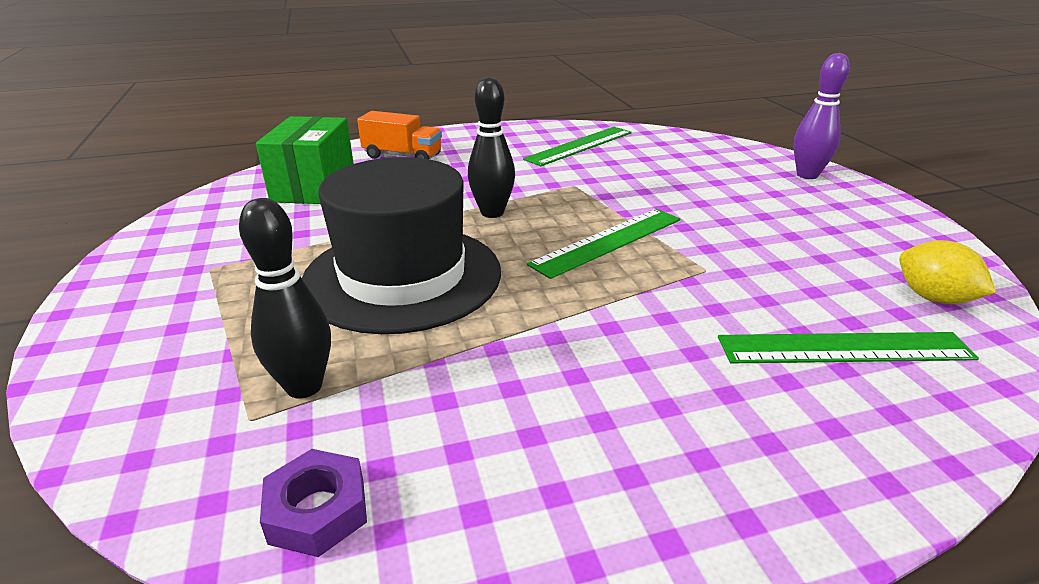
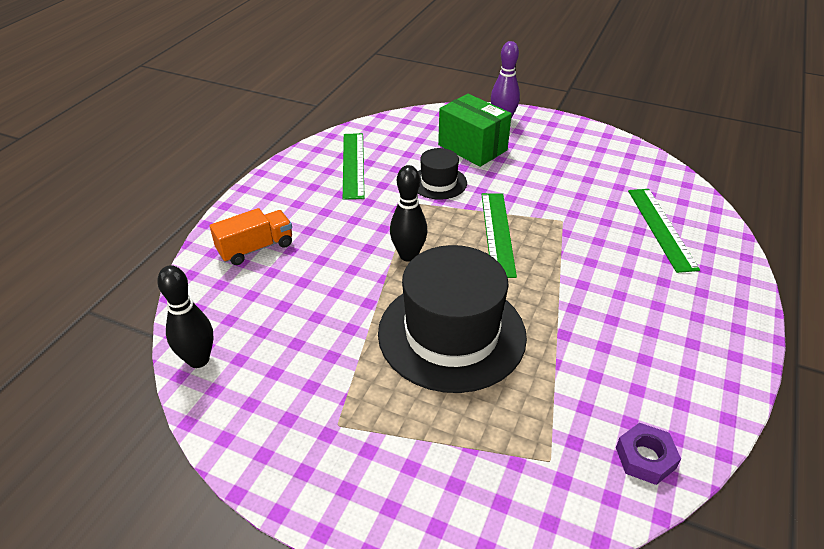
camera: 50 degrees left, 10 degrees up
(304, 386) = (537, 426): black bowling pin -> black bowling pin (198, 360)
(314, 187) = (254, 318): green box -> green box (472, 147)
(630, 185) = (438, 182): none -> black hat
(844, 348) = (661, 228): green ruler -> green ruler turned 45 degrees counterclockwise
(933, 298) = (649, 177): yellow lemon -> none

